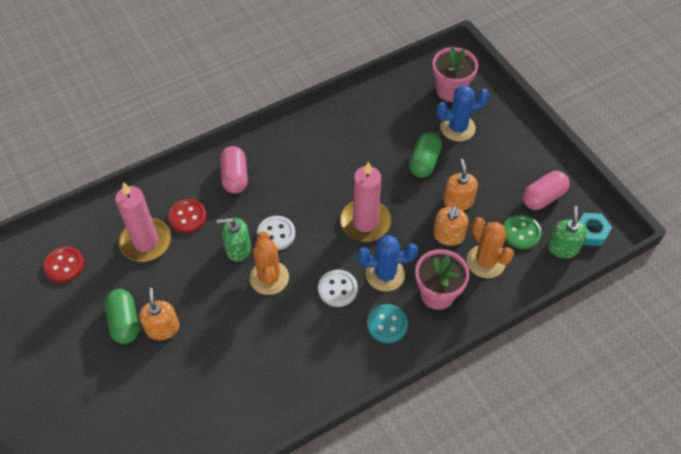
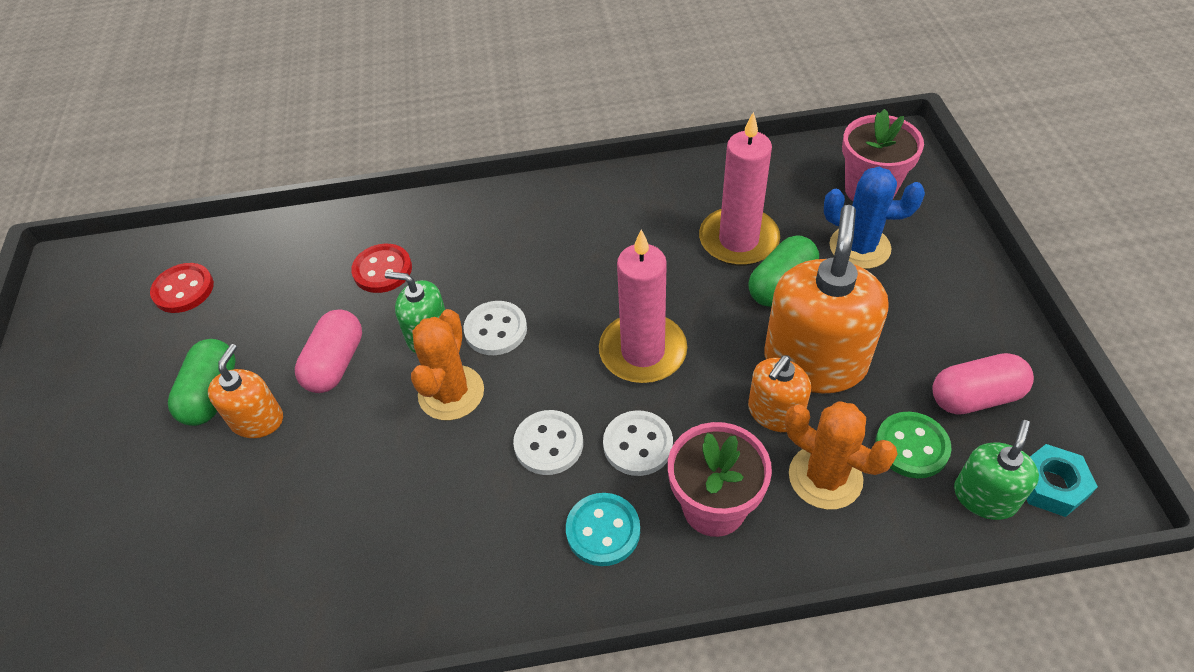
camera: 25 degrees right, 5 degrees down
(146, 242) = (307, 288): pink candle -> pink candle (738, 240)
(235, 177) = (478, 232): pink capsule -> pink capsule (335, 363)
(385, 274) = (638, 444): blue cactus -> white button
(458, 201) = (815, 361): orange soap dispenser -> orange soap dispenser, size x1.85
(485, 261) = (825, 477): orange cactus -> orange cactus turned 45 degrees counterclockwise

